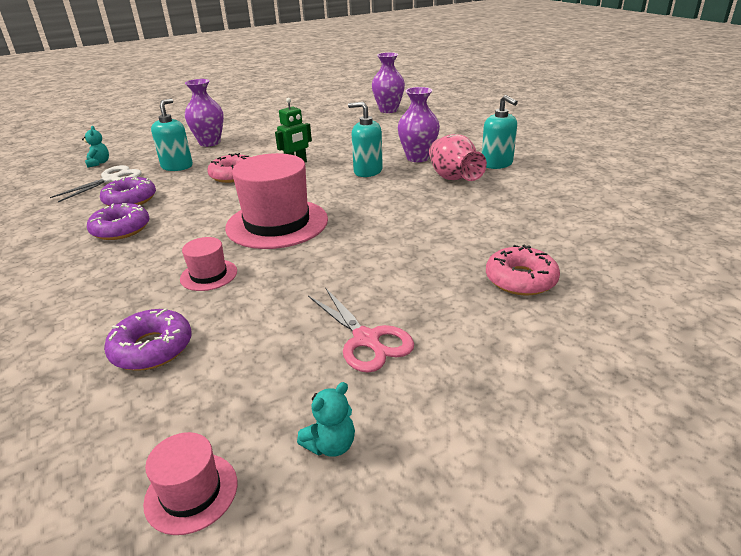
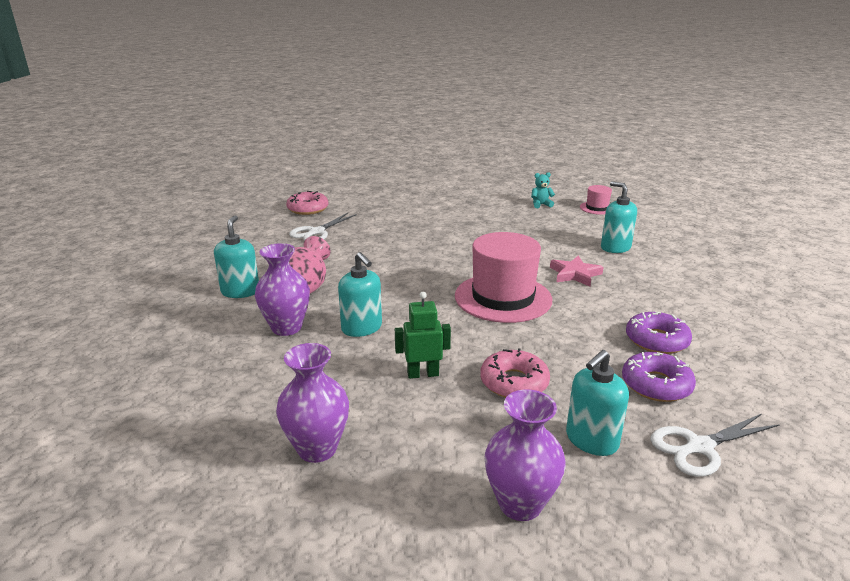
camera: 150 degrees left, 5 degrees down
(99, 163) = (746, 521): turquoise teddy bear -> none
(152, 348) = (615, 247): purple donut -> turquoise soap dispenser
(209, 275) = (575, 274): pink hat -> pink star
(366, 339) = (500, 223): pink scissors -> none
(388, 110) = (118, 472): purple vase -> purple vase (317, 449)
(520, 279) = (392, 221): pink donut -> pink donut (308, 209)
(568, 229) = (316, 232): none -> white scissors

